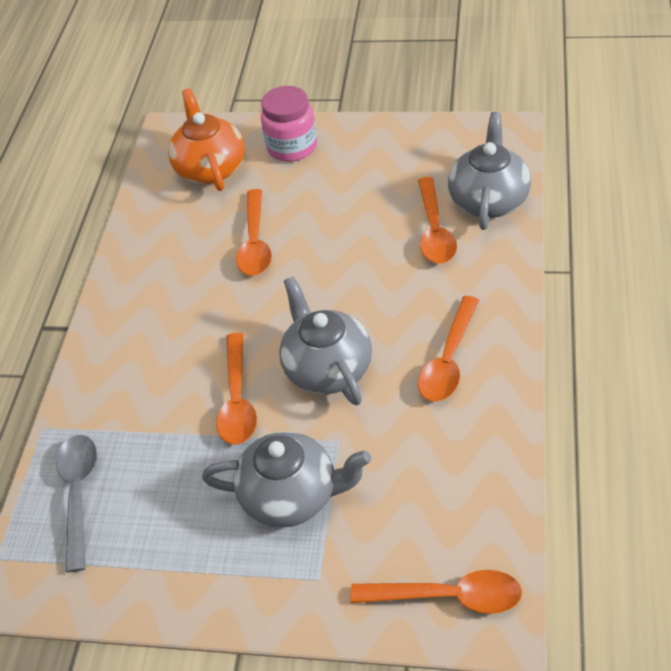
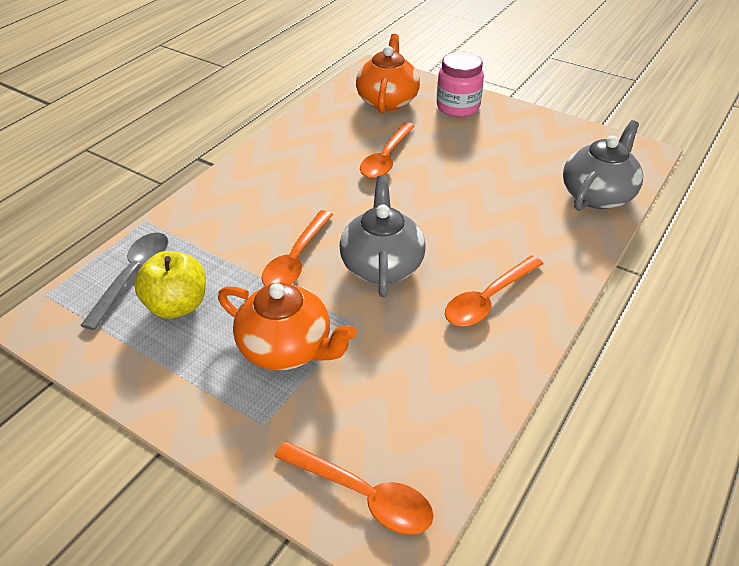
camera: 20 degrees right, 5 degrees down
(150, 504) = (177, 305): none -> yellow apple
(291, 496) = (287, 347): grey teapot -> orange teapot
(434, 231) = (536, 200): orange spoon -> none

